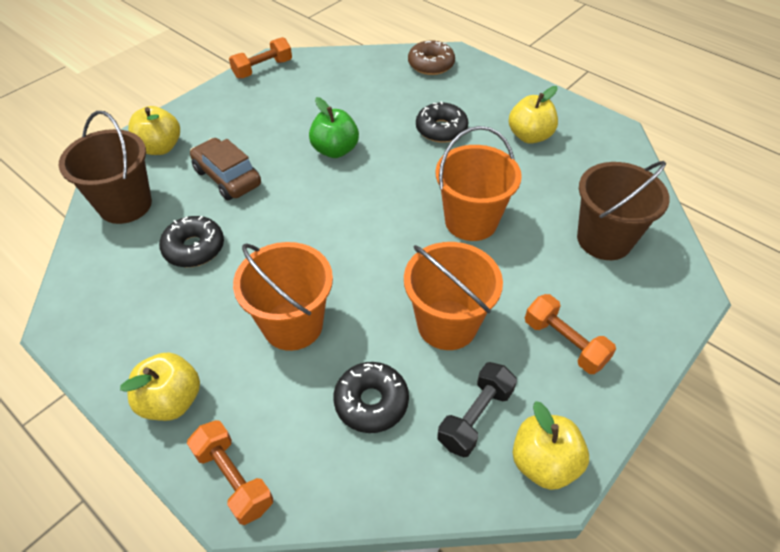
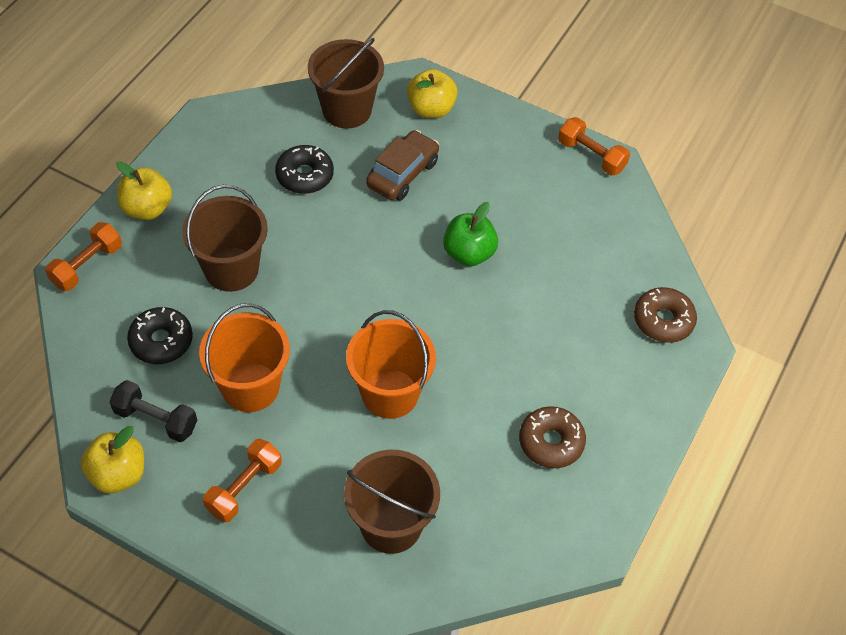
camera: 75 degrees right, 5 degrees up
(293, 325) = (231, 269): orange bucket -> brown bucket
(441, 129) = (535, 348): black donut -> none
(529, 136) = (551, 442): yellow apple -> brown donut

